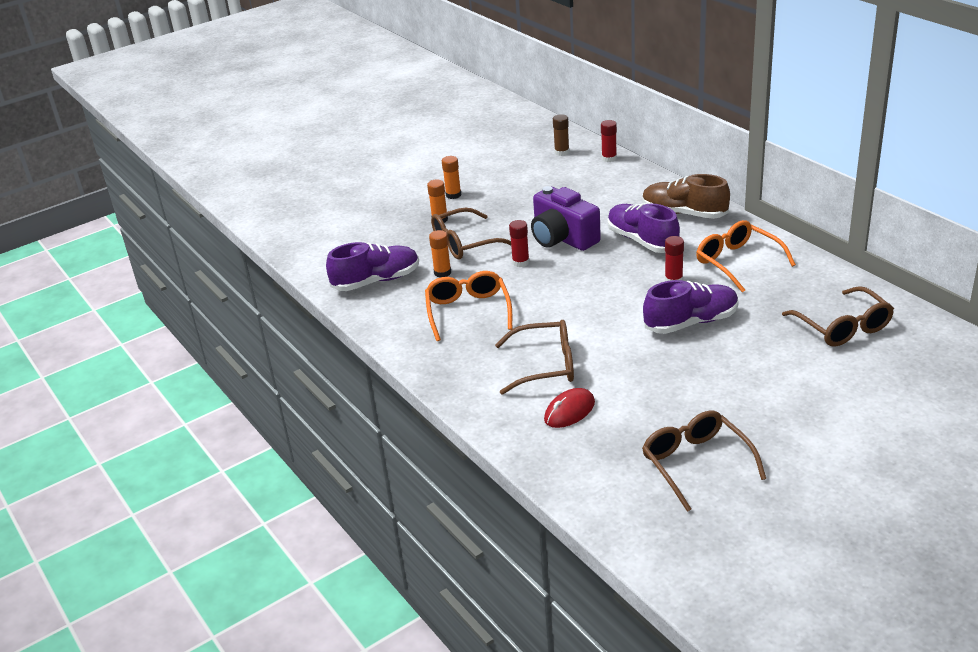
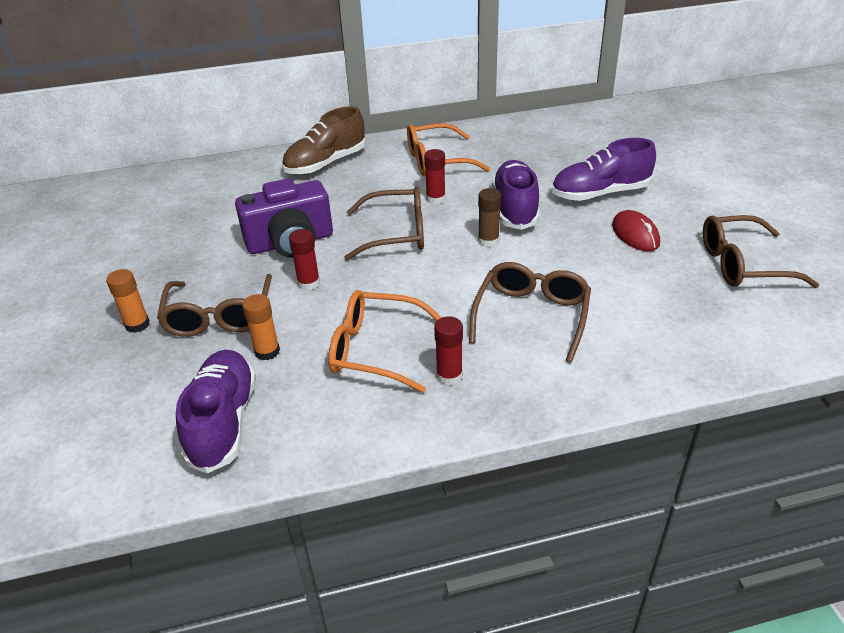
camera: 70 degrees left, 5 degrees up
(453, 195) = (93, 299): orange glue stick -> none
(562, 152) = (112, 199): brown glue stick -> brown glue stick (488, 240)
(569, 411) = (626, 320): red mouse -> red mouse (635, 234)
(609, 158) = (168, 175): red glue stick -> red glue stick (449, 375)
(642, 241) = (349, 197): purple shoe -> purple shoe (600, 193)
(842, 326) = (572, 144): brown glasses -> brown glasses (395, 234)

